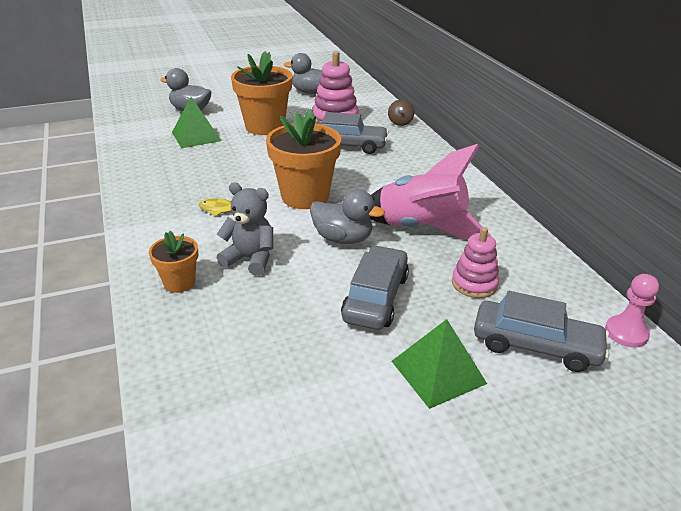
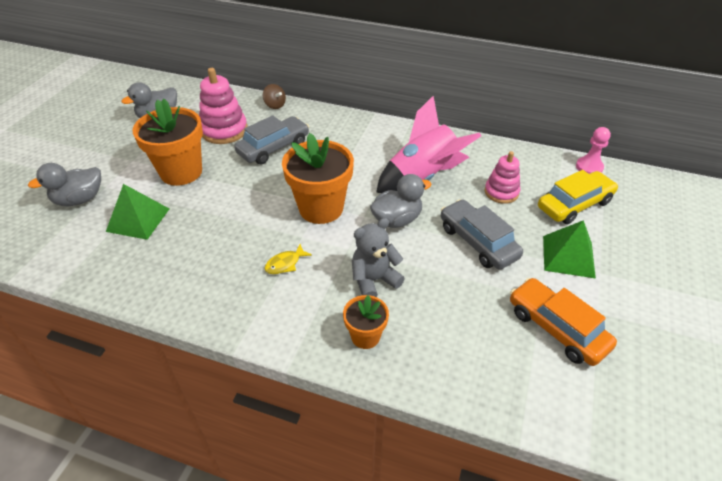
camera: 50 degrees left, 10 degrees up
(311, 403) = (556, 328): none -> orange car
(535, 345) = (574, 204): grey car -> yellow car

